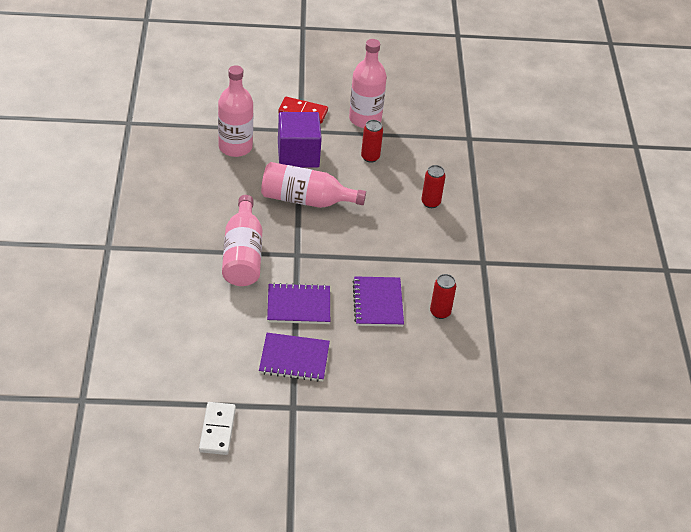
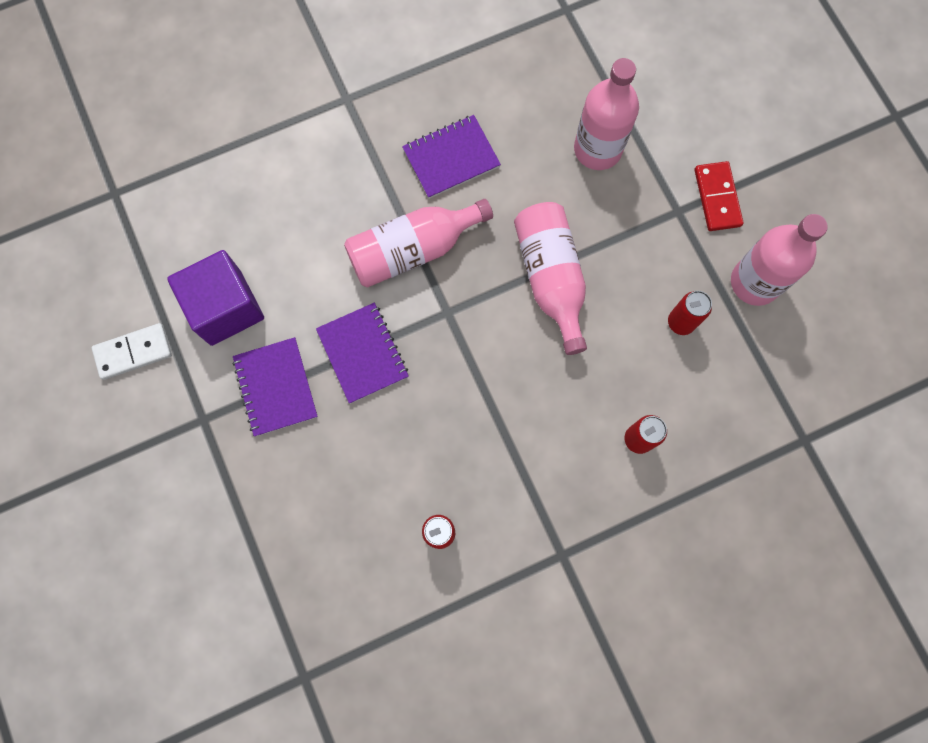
camera: 70 degrees right, 30 degrees up
(298, 154) = (630, 230): purple cube -> purple cube (226, 308)
(377, 303) = (415, 447): purple notebook -> purple notebook (451, 158)

